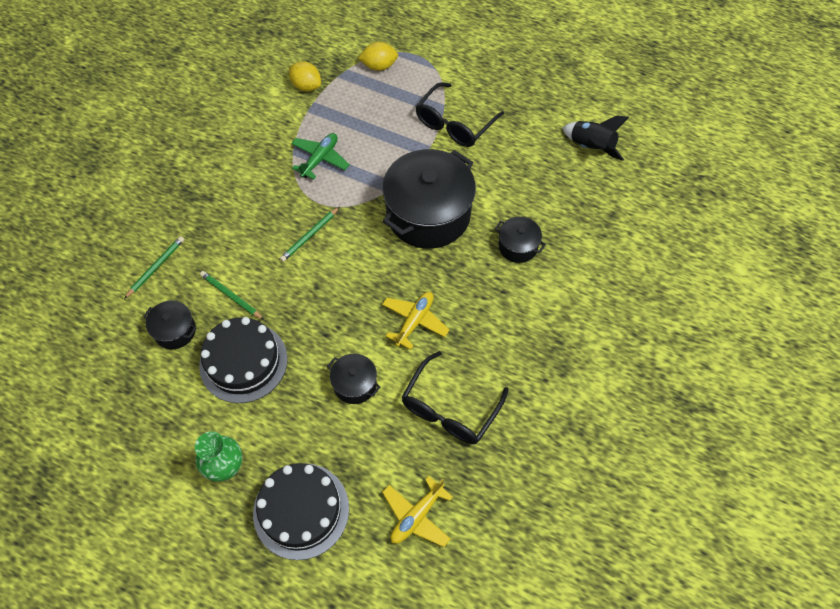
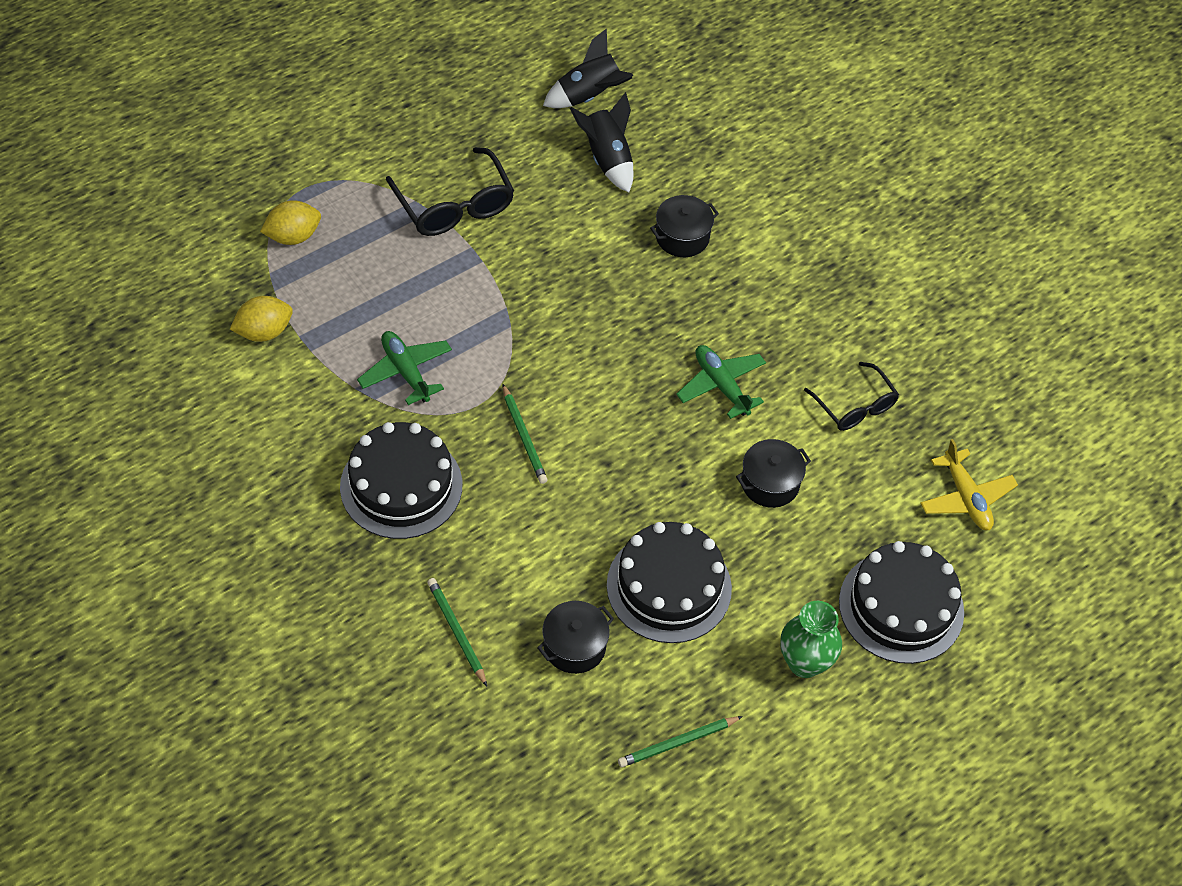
camera: 65 degrees left, 5 degrees down
(231, 296) = (561, 561): green pencil -> green pencil (678, 742)
(240, 194) = (401, 485): none -> black cake
(379, 66) = (293, 236): yellow lemon -> yellow lemon turned 45 degrees clockwise
(414, 321) = (721, 385): yellow plane -> green plane
(428, 214) = (577, 299): black pot -> none
(449, 409) = (855, 406): black glasses -> black glasses, size x0.66
(549, 179) = (607, 159): none -> black rocket

